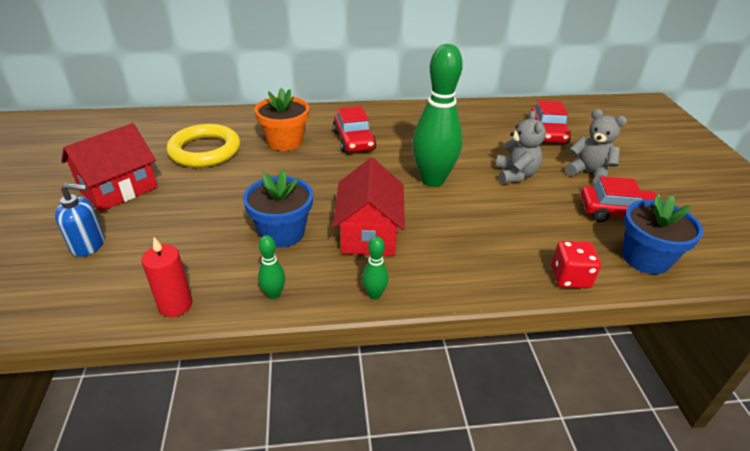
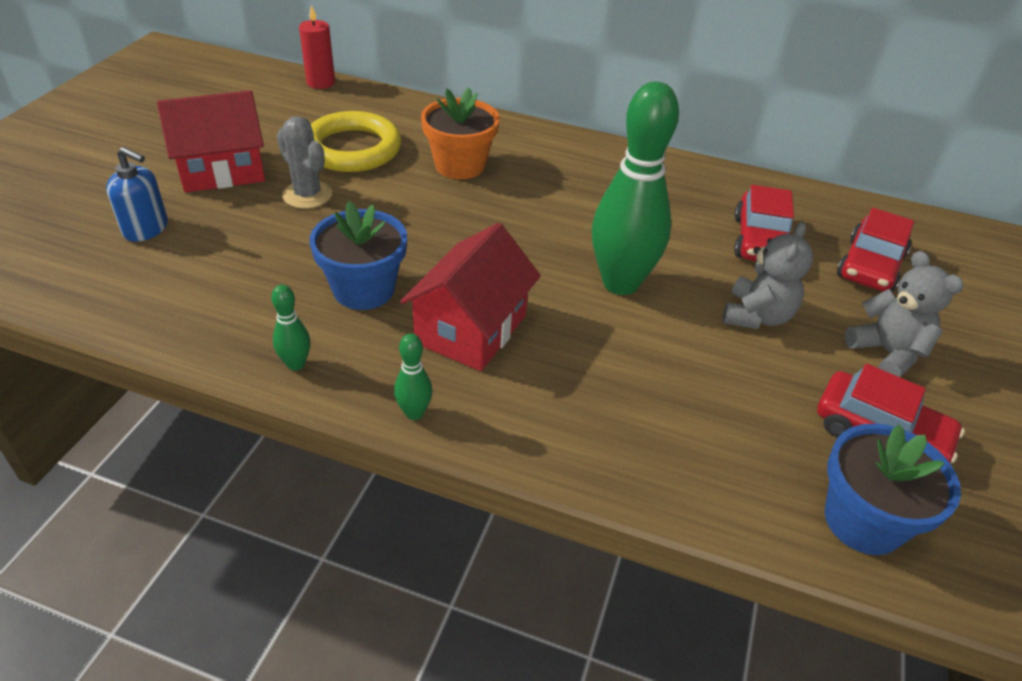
camera: 25 degrees right, 5 degrees up
(175, 305) = (182, 335): red candle -> red candle (320, 82)
(196, 187) = (307, 195): none -> grey cactus
(354, 140) = (553, 190): red car -> red car (760, 241)
(570, 277) = (709, 500): red dice -> none

